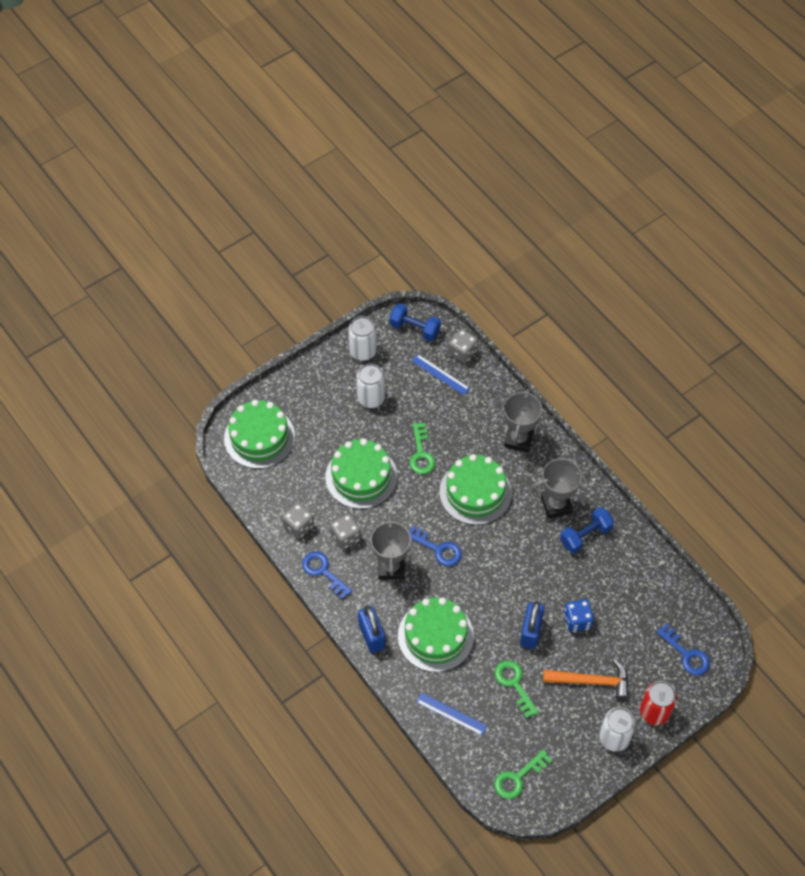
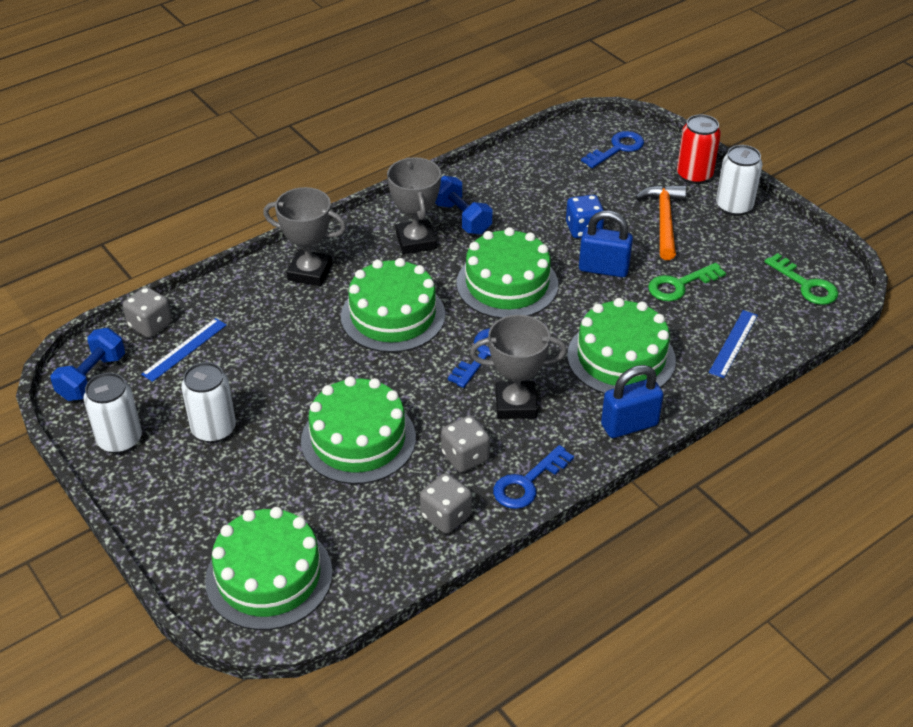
camera: 90 degrees left, 15 degrees down
(421, 454) = (323, 371): green key -> none
(511, 565) = (507, 284): none -> green cake

